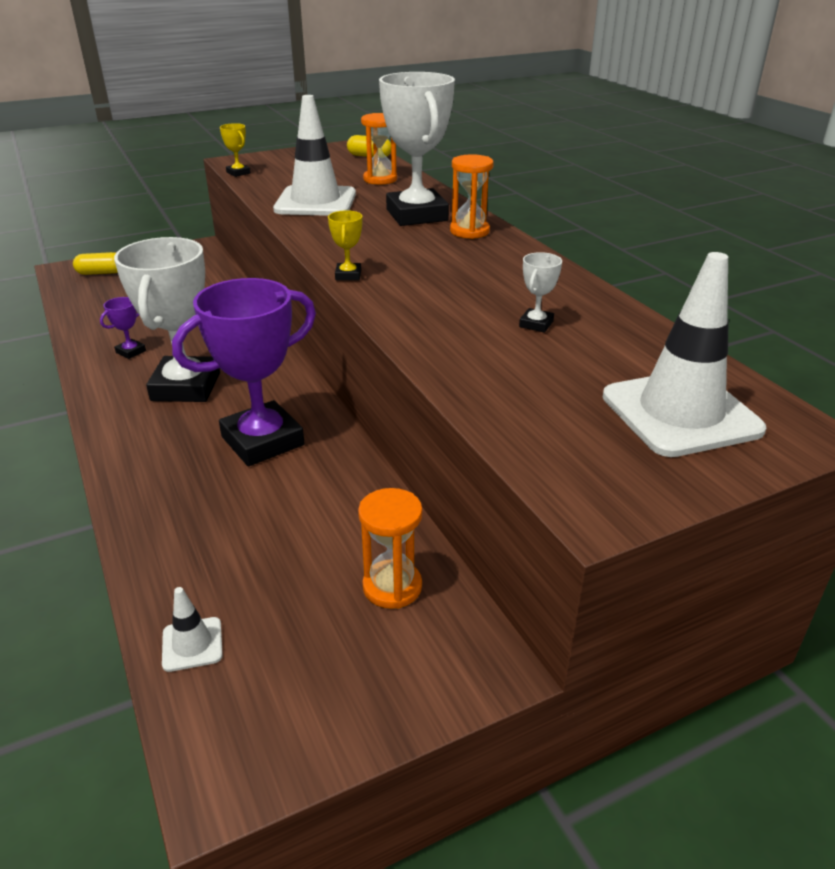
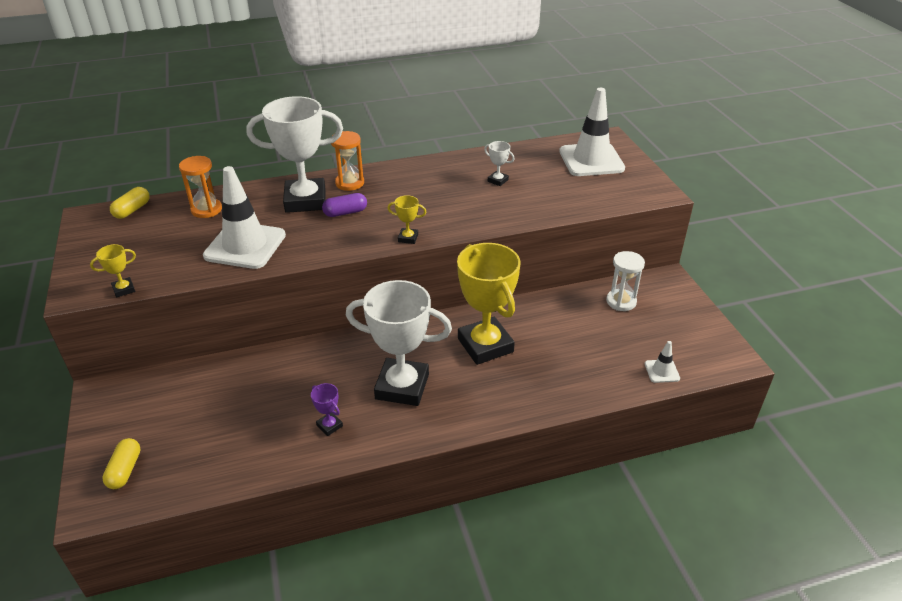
camera: 80 degrees left, 5 degrees up
(262, 441) = (485, 345): purple trophy -> yellow trophy
(392, 586) = (621, 301): orange hourglass -> white hourglass
(398, 236) = (345, 212): none -> purple capsule

